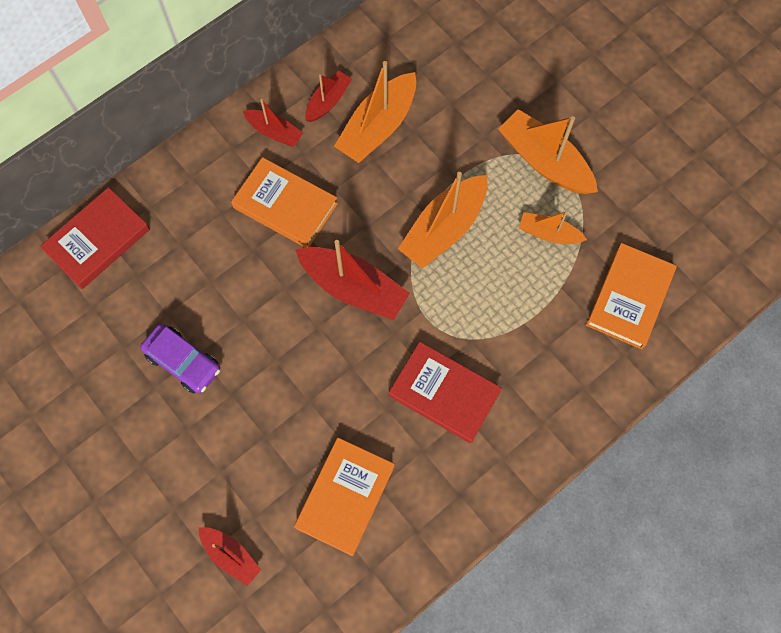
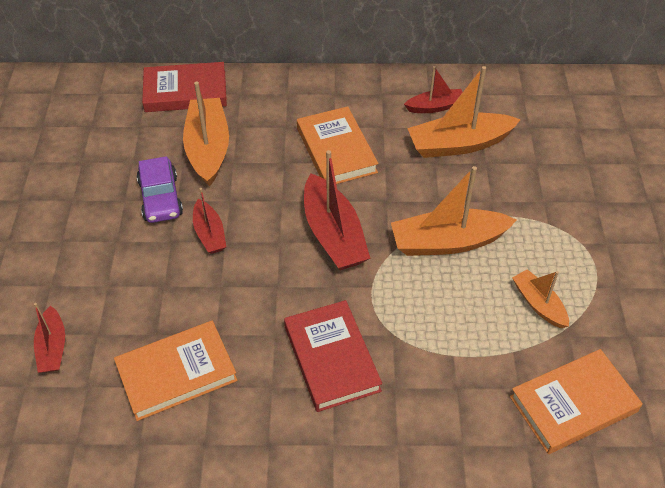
camera: 40 degrees right, 20 degrees down
(274, 132) = (375, 102): red boat -> red boat (209, 233)
(544, 161) = (583, 250): orange boat -> orange boat (208, 149)

